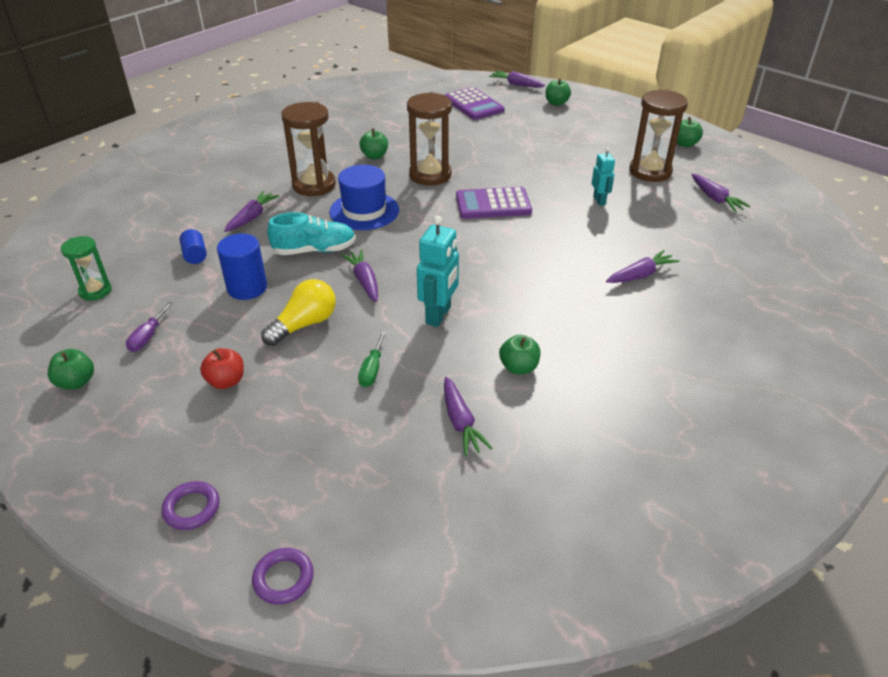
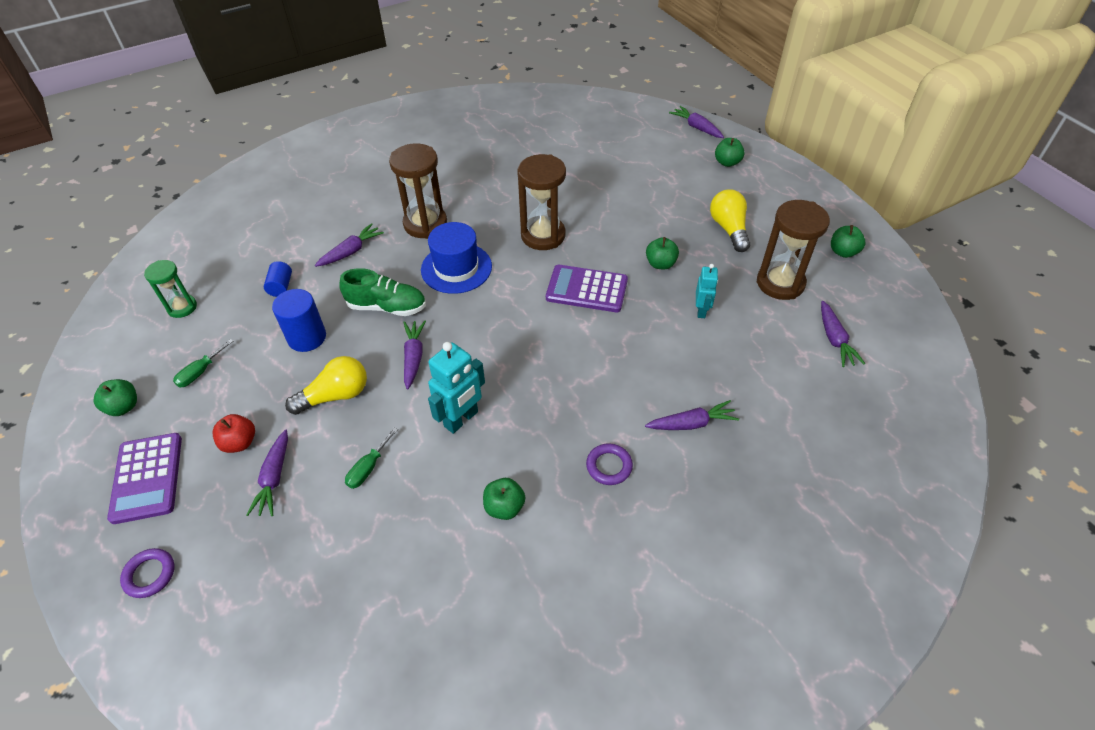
camera: 20 degrees right, 10 degrees up
(148, 337) = (200, 372): purple screwdriver -> green screwdriver
(283, 578) = (185, 677): purple ring -> purple ring (609, 466)
(314, 250) = (387, 307): turquoise shoe -> green shoe
(374, 156) = (501, 198): green apple -> green apple (660, 264)
(460, 422) = (416, 556): purple carrot -> purple carrot (274, 478)
(473, 104) = (636, 148): purple calculator -> purple calculator (147, 478)
(586, 144) = (729, 229): none -> yellow light bulb

